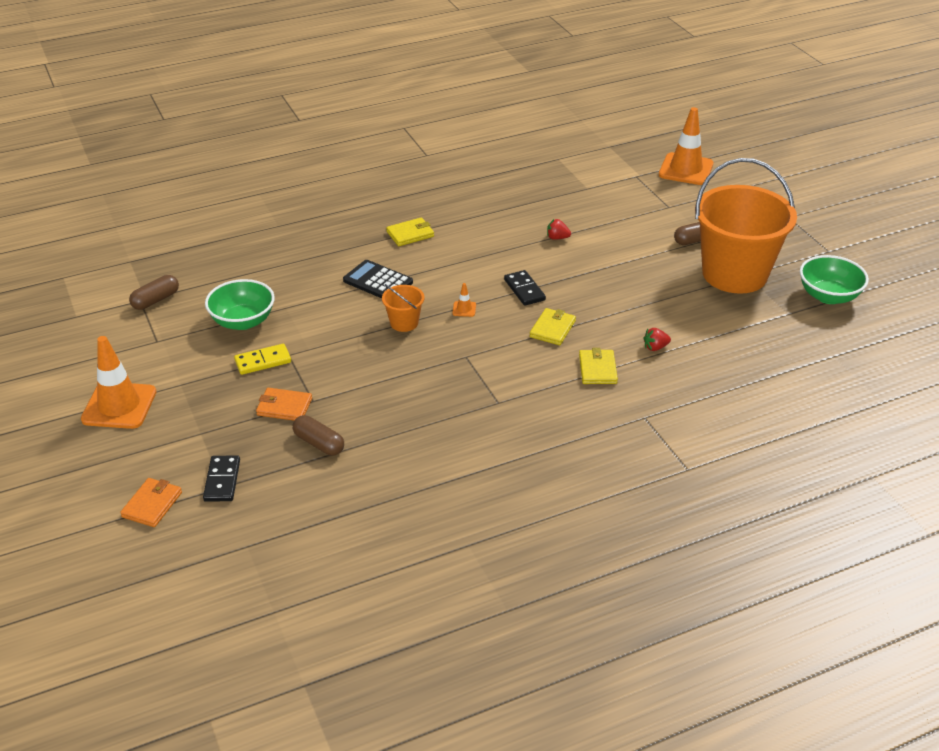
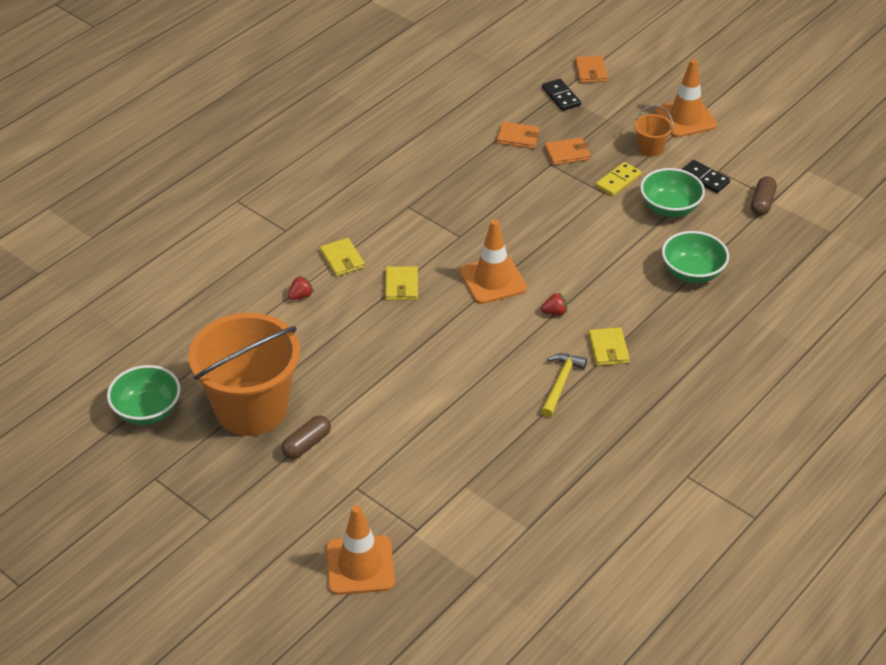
camera: 155 degrees right, 5 degrees up
(285, 265) = (692, 272): none -> green bowl
(319, 443) = (518, 137): brown capsule -> orange wallet
(378, 281) = (592, 283): black calculator -> none
(404, 323) = (535, 250): orange bucket -> orange bucket (650, 148)
(410, 234) = (608, 349): yellow wallet -> yellow wallet turned 45 degrees counterclockwise
(464, 309) = (493, 280): orange traffic cone -> orange traffic cone, size x2.49
(468, 224) = (560, 383): none -> yellow hammer
(524, 290) = (451, 319): black domino -> black domino (704, 178)
(557, 238) = (456, 395): red strawberry -> red strawberry (554, 312)

